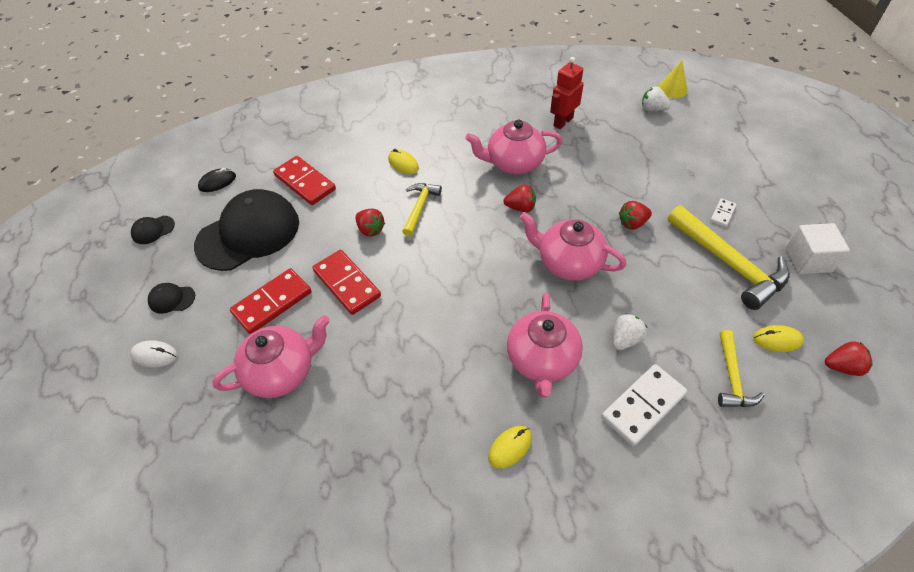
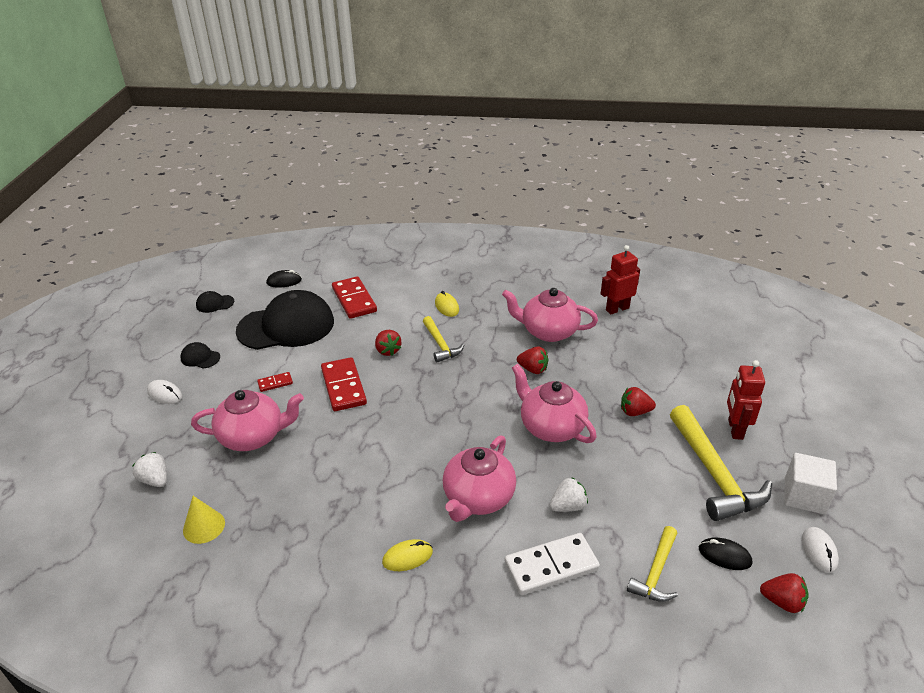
camera: 20 degrees right, 15 degrees down
(272, 302) = (275, 383): red domino -> red domino, size x0.49
(419, 207) = (441, 345): yellow hammer -> yellow hammer turned 120 degrees clockwise
(652, 109) = (716, 320): white strawberry -> white strawberry (155, 480)
(672, 89) = (749, 307): yellow cone -> yellow cone (204, 526)
(722, 213) = (735, 429): white domino -> red robot
(777, 340) = (724, 555): yellow mouse -> black mouse
(844, 308) = (819, 551): none -> white mouse

